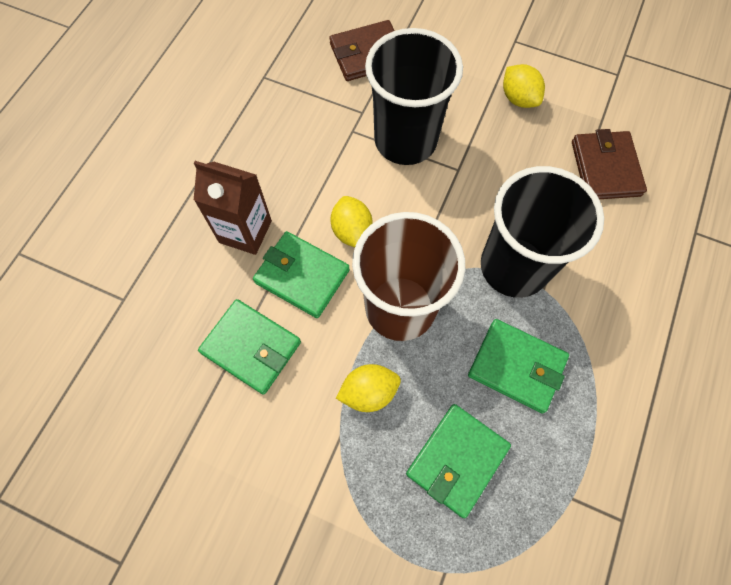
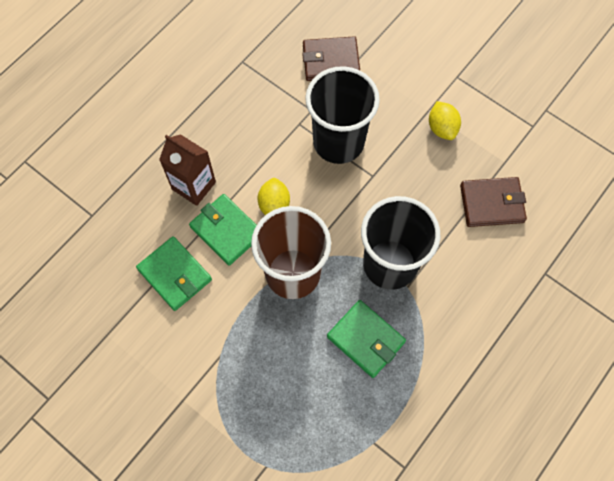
camera: 15 degrees right, 0 degrees up
(369, 392) = (250, 329): yellow lemon -> none
(457, 460) = (299, 394): green wallet -> none
(605, 168) = (491, 203): brown wallet -> brown wallet turned 75 degrees clockwise

